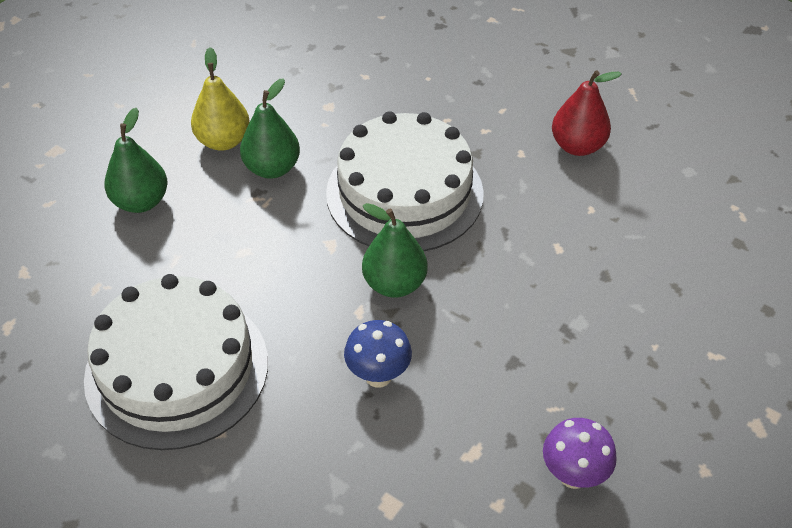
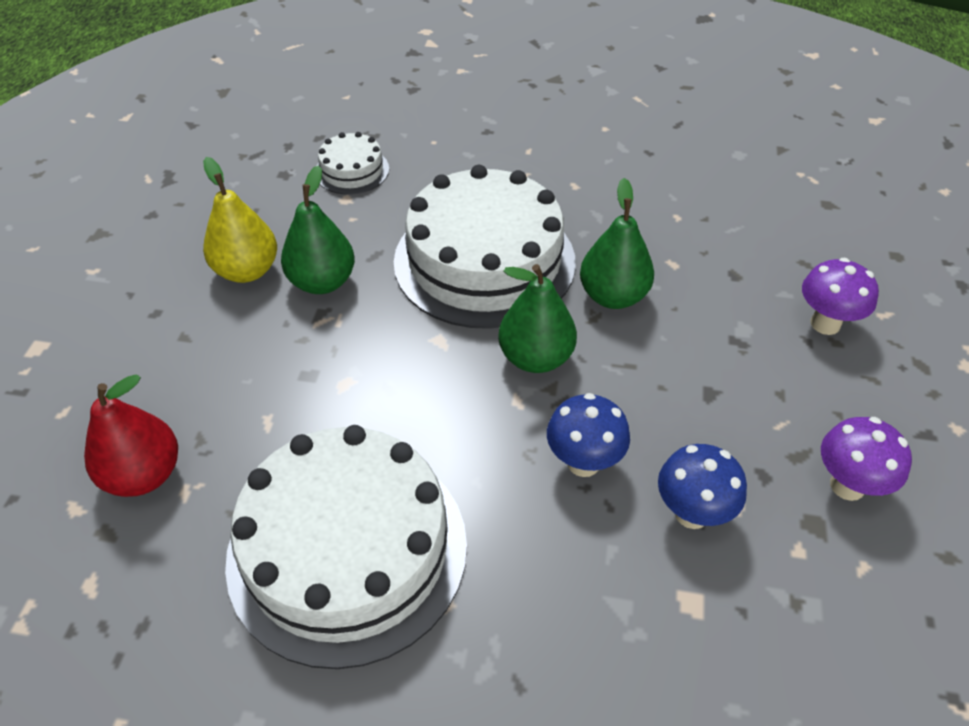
camera: 25 degrees left, 0 degrees up
(141, 202) = (185, 370): green pear -> green pear (613, 296)
(347, 83) = (352, 170): none -> white cake
(434, 444) = (691, 513): none -> blue mushroom
(577, 146) = (623, 162): red pear -> red pear (144, 475)
(654, 344) = (825, 324): none -> purple mushroom

